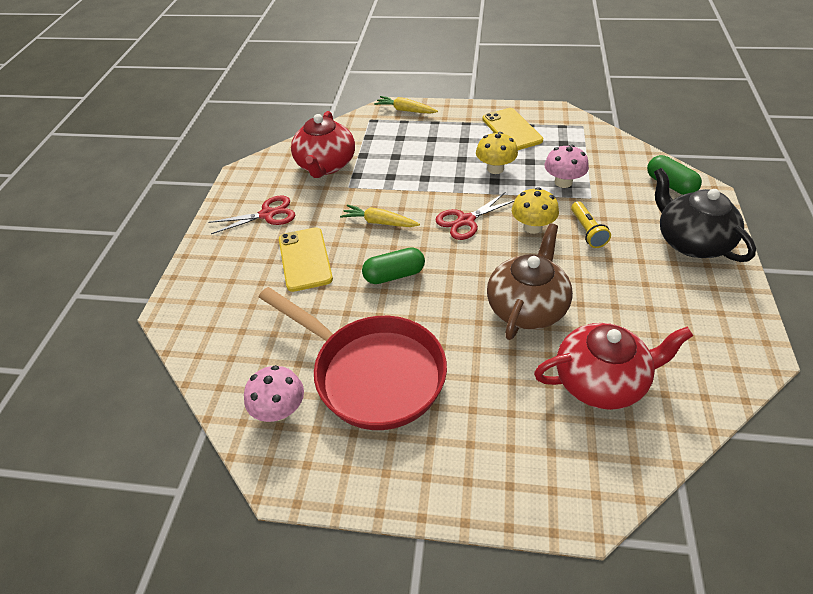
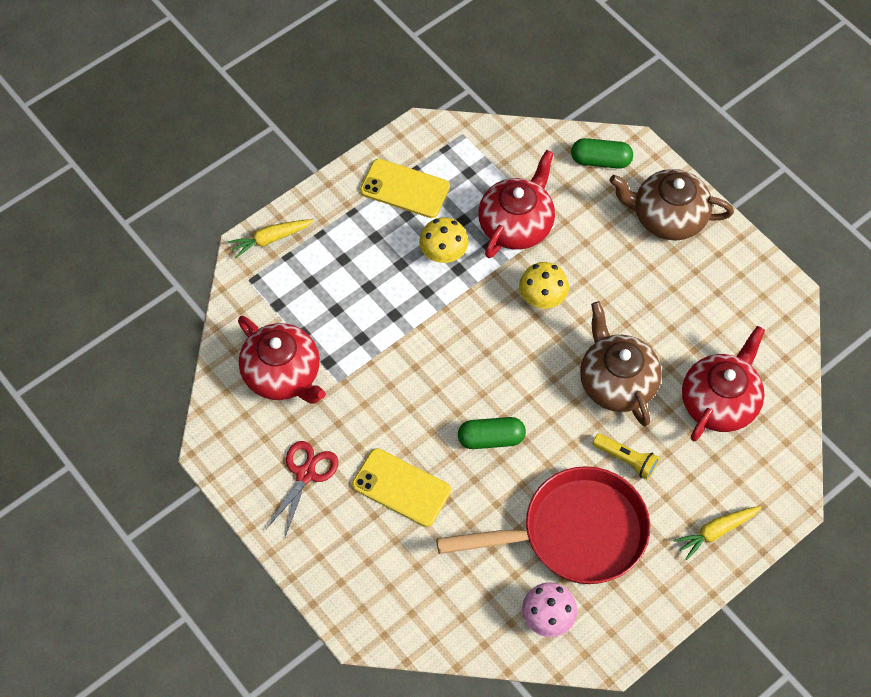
camera: 50 degrees left, 15 degrees up
(379, 222) = (415, 397): yellow carrot -> yellow carrot (716, 531)
(394, 275) = (491, 439): green capsule -> green capsule turned 60 degrees clockwise
(466, 220) = (484, 335): red scissors -> none
(563, 182) = (516, 225): pink mushroom -> red teapot
(587, 231) = (586, 268): yellow flashlight -> yellow flashlight (626, 459)
(691, 242) = (667, 217): black teapot -> brown teapot

